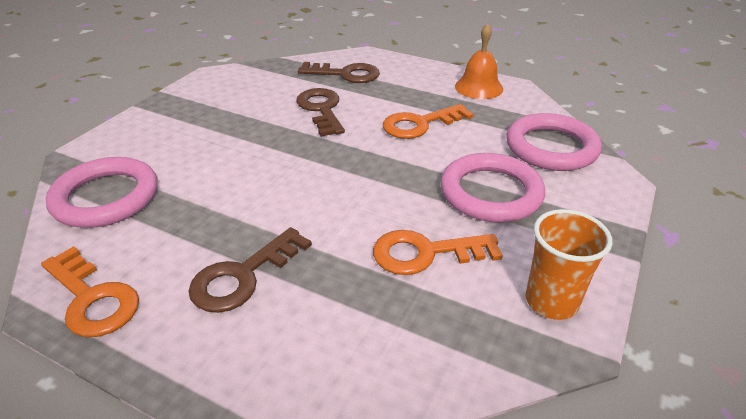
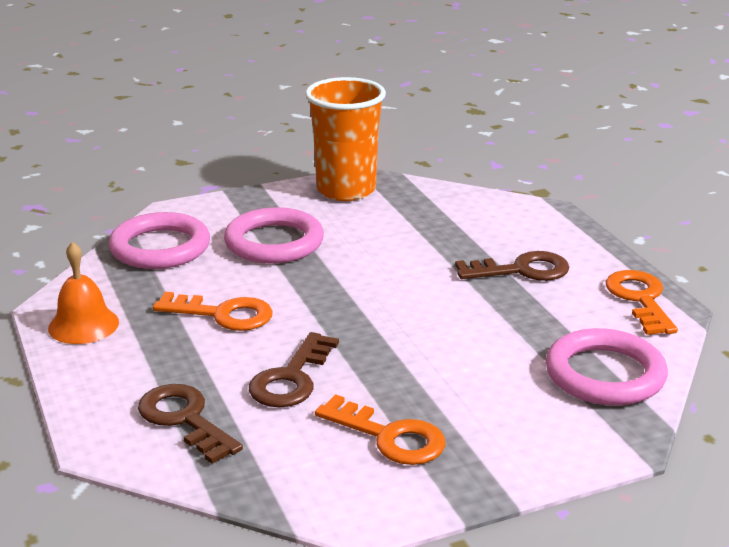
camera: 140 degrees left, 10 degrees down
(425, 253) = (381, 233): orange key -> orange key (389, 437)
(551, 301) = (346, 190): orange cup -> orange cup, size x1.58

